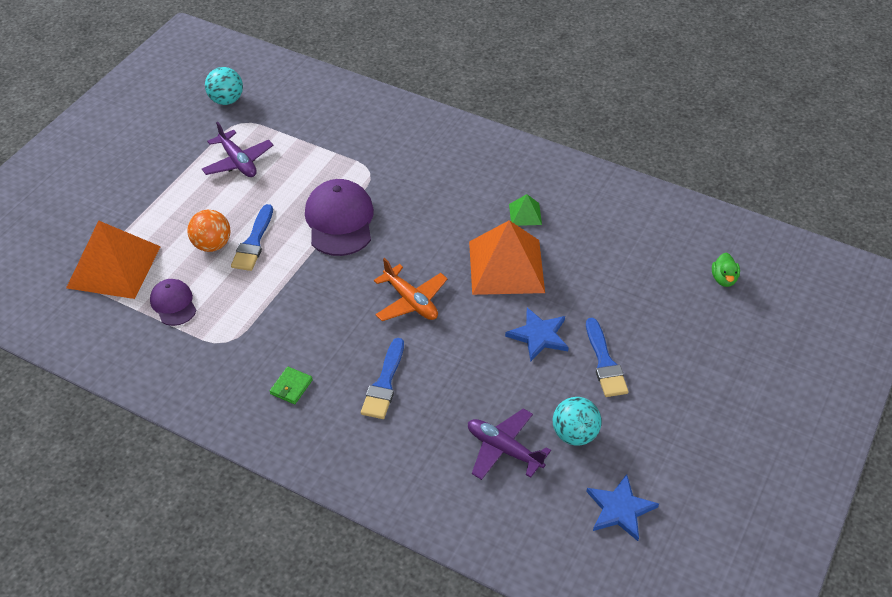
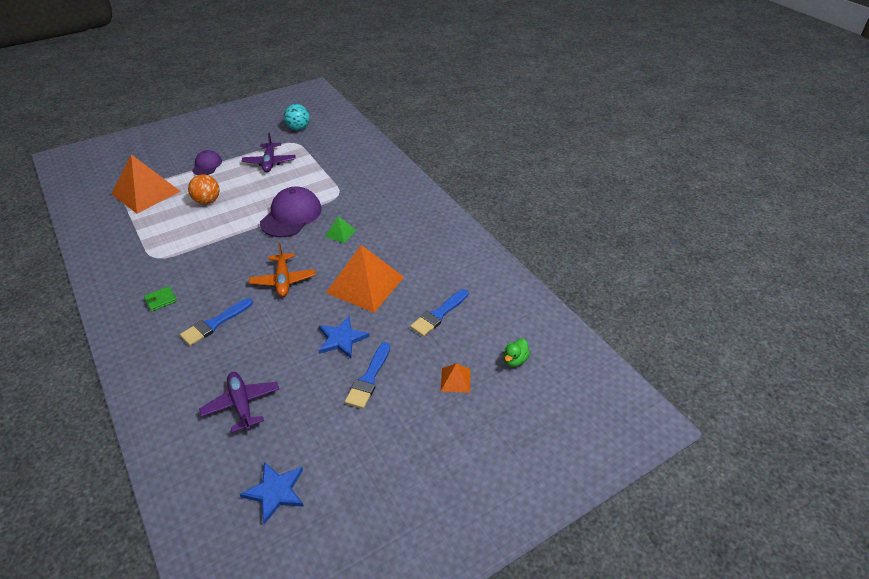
camera: 30 degrees right, 5 degrees down
(173, 304) = (152, 224): purple cap -> purple cap (207, 165)
(253, 242) = (231, 208): blue brush -> blue brush (438, 314)
(525, 214) = (410, 257): green pyramid -> green pyramid (340, 233)
(574, 434) = (298, 419): turquoise ball -> none
(687, 324) = (455, 380): none -> orange pyramid

